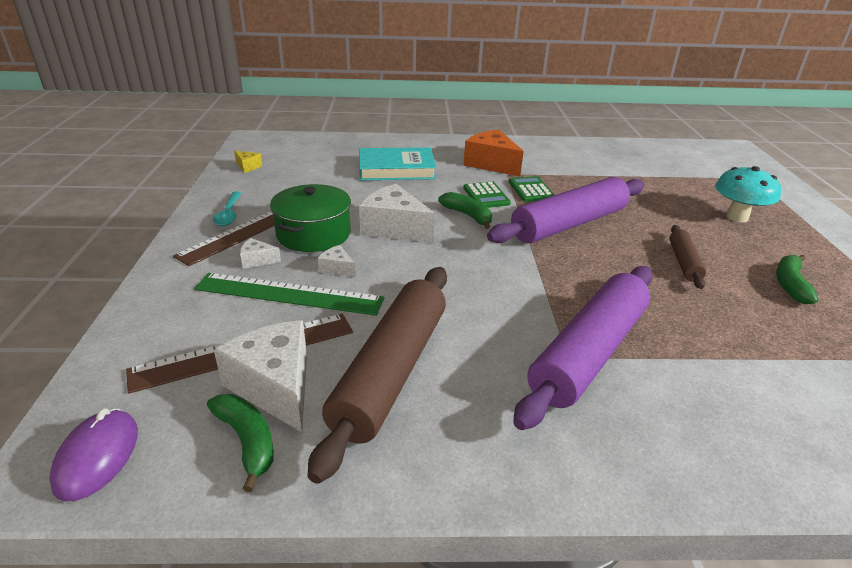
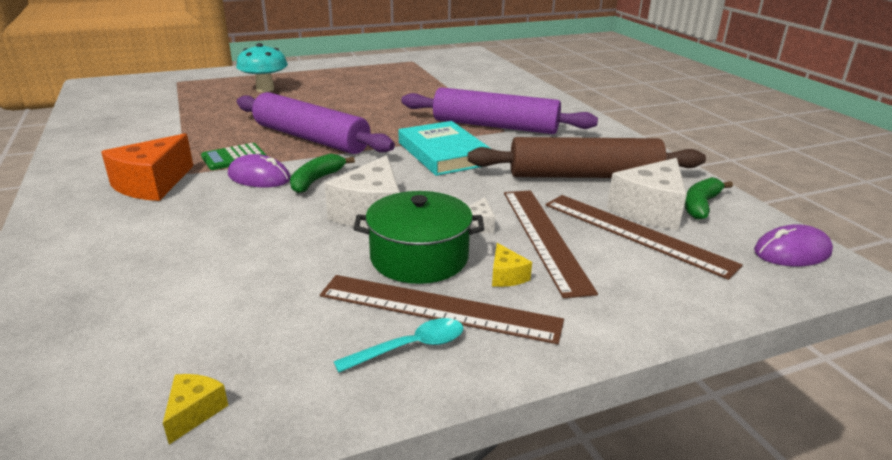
camera: 110 degrees left, 5 degrees down
(257, 260) = (506, 276): white cheese -> yellow cheese
(289, 294) = (544, 237): green ruler -> brown ruler
(396, 169) = (181, 245): turquoise book -> turquoise book (443, 153)
(486, 196) = (259, 177): green calculator -> purple mouse
(684, 262) = (354, 104): brown rolling pin -> none
(790, 284) = (364, 82): green banana -> none

